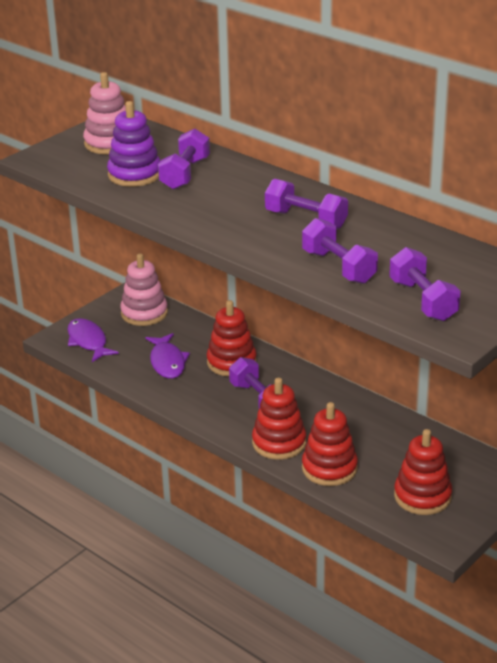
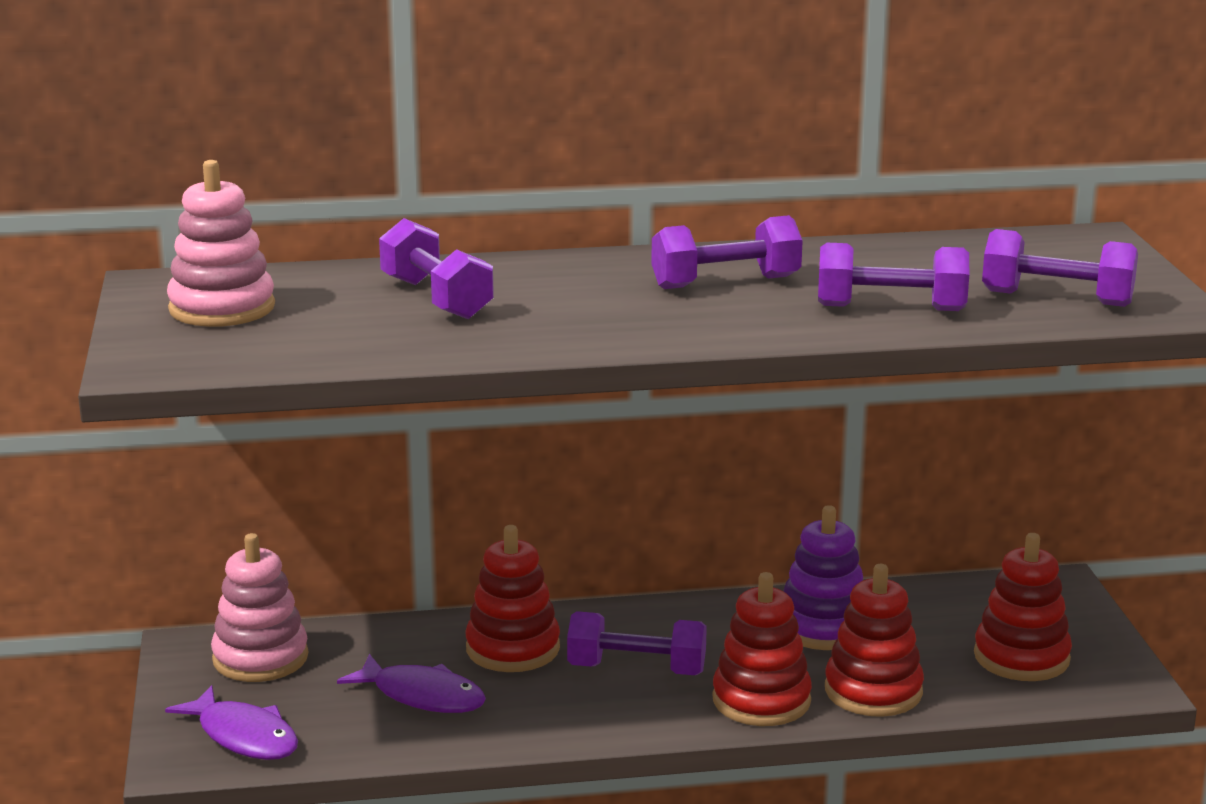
camera: 50 degrees left, 10 degrees down
(88, 341) = (244, 736): purple fish -> purple fish turned 150 degrees counterclockwise
(134, 174) = (364, 325): purple stacking toy -> purple stacking toy (823, 627)

